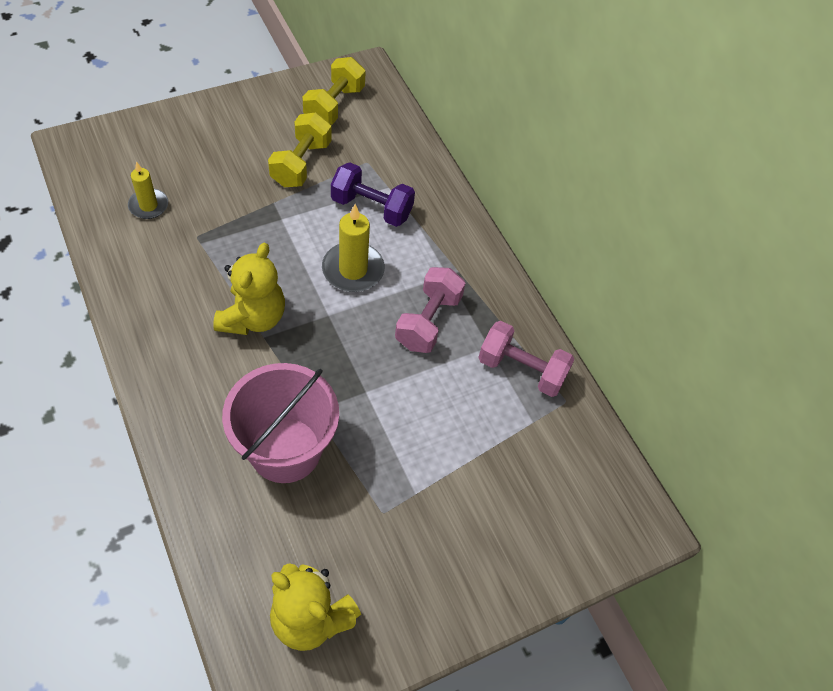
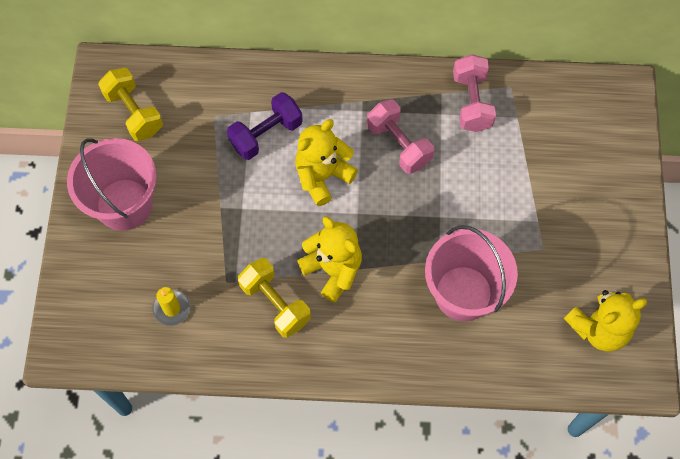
camera: 55 degrees left, 10 degrees up
(238, 133) = (124, 204): none -> pink bucket
(301, 164) = (188, 168): yellow dumbbell -> yellow dumbbell (275, 303)
(353, 270) = (322, 176): yellow candle -> yellow teddy bear
(521, 370) = (471, 102): pink dumbbell -> pink dumbbell turned 60 degrees counterclockwise

